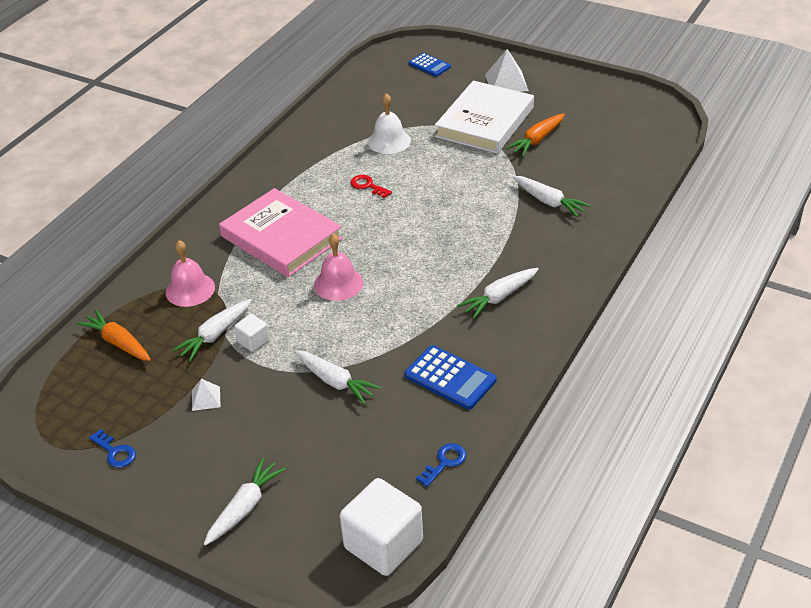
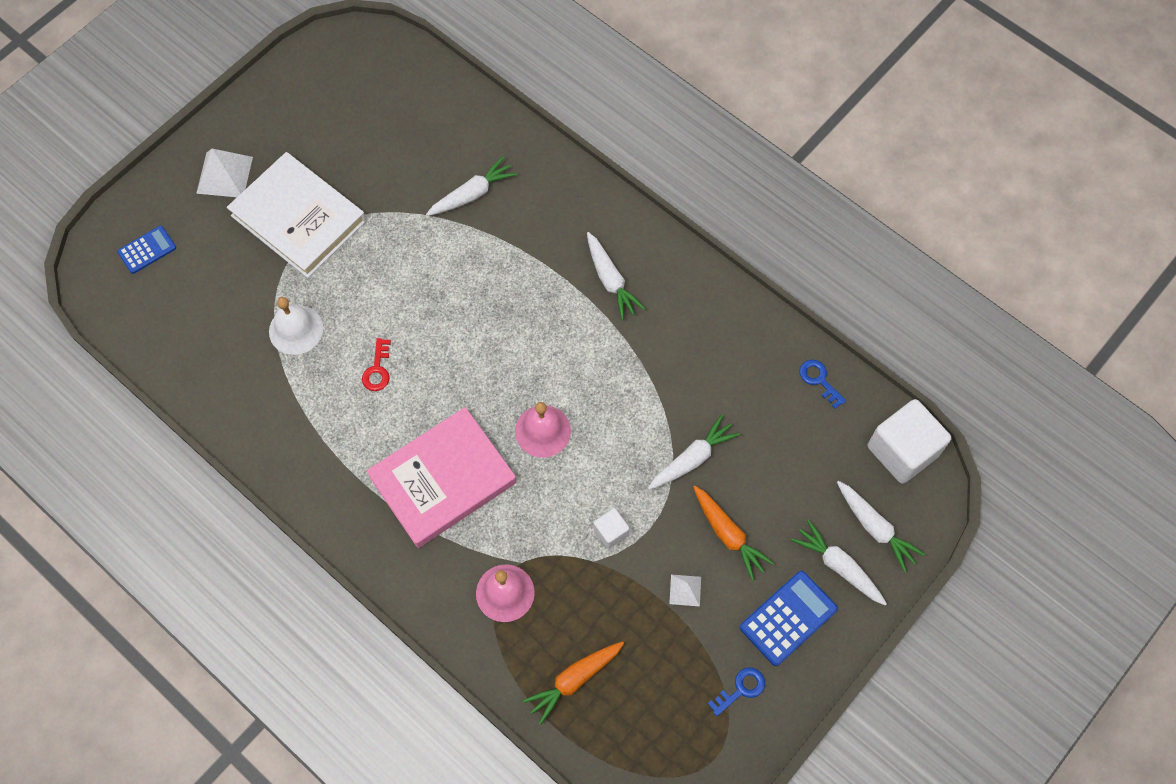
camera: 80 degrees left, 25 degrees up
(215, 335) = (590, 571): white carrot -> white carrot (875, 528)
(367, 186) = (377, 370): red key -> red key turned 45 degrees counterclockwise
(450, 378) = (713, 351): blue calculator -> blue calculator (788, 618)
(537, 140) = (356, 175): orange carrot -> orange carrot (728, 534)

